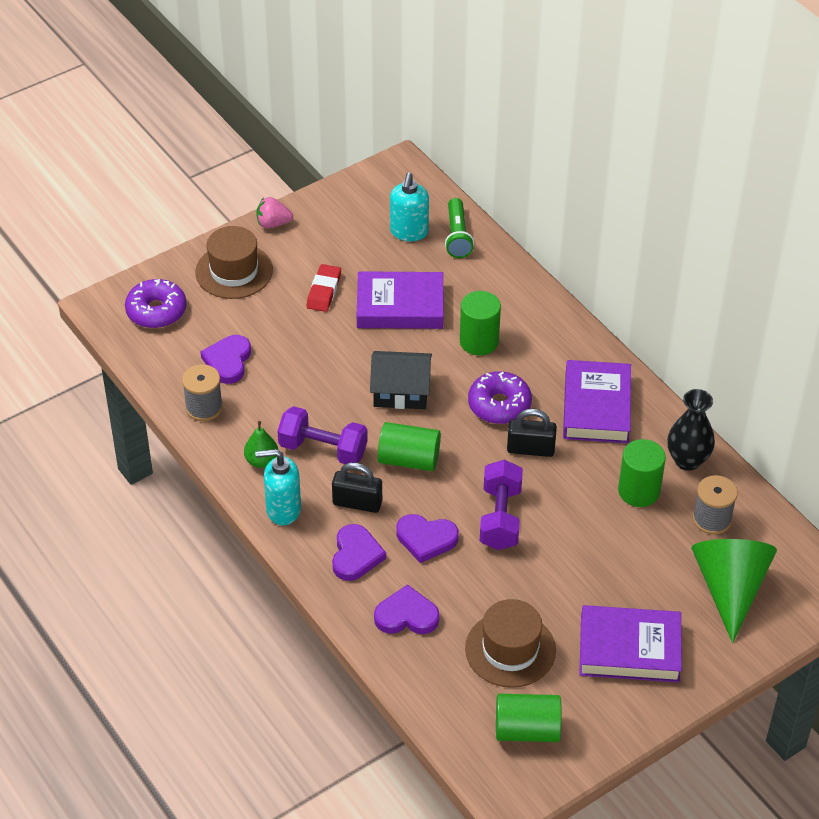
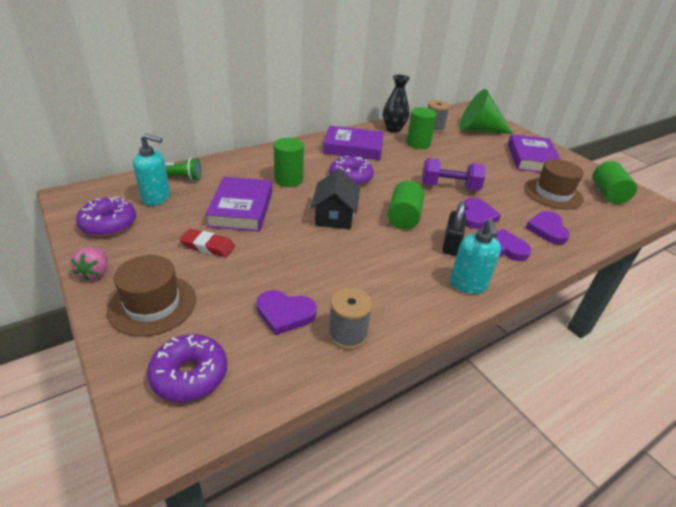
camera: 90 degrees left, 10 degrees down
(262, 461) = (415, 295): green pear -> none
(323, 449) = (397, 258): purple dumbbell -> none
(351, 210) = (109, 224): none -> purple donut
(530, 449) = (389, 171): black padlock -> none

